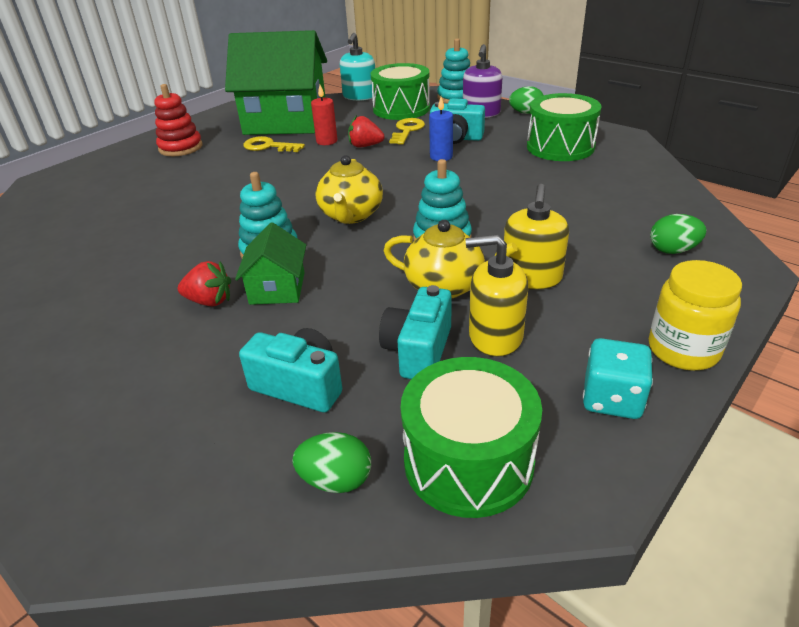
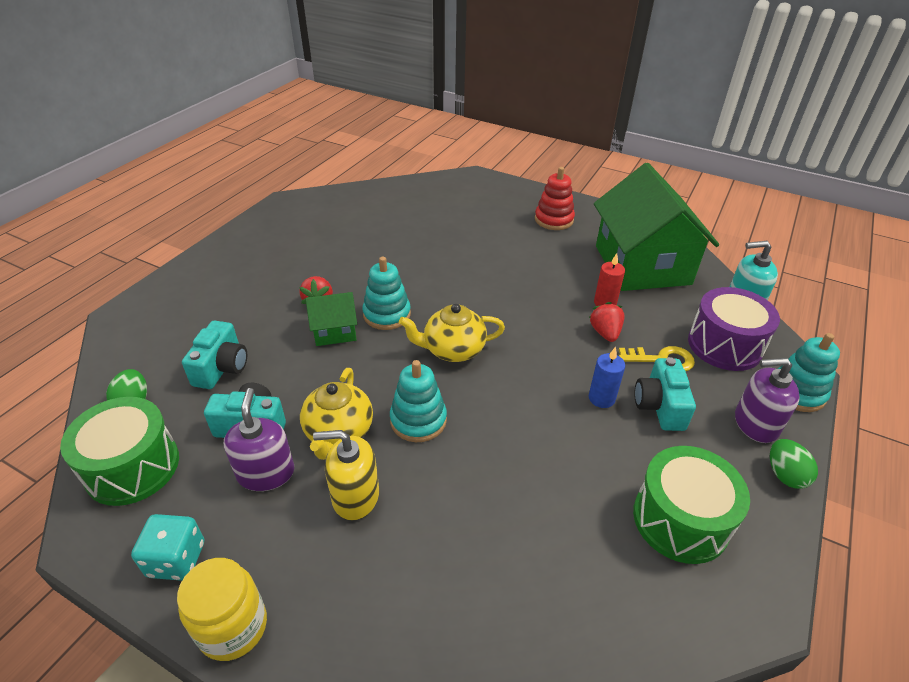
camera: 75 degrees right, 5 degrees up
(269, 146) = (577, 268): yellow key -> none
(401, 109) = (724, 345): green drum -> purple drum
(495, 336) = (266, 473): yellow soap dispenser -> purple soap dispenser
(672, 250) = (419, 641): green egg -> none

